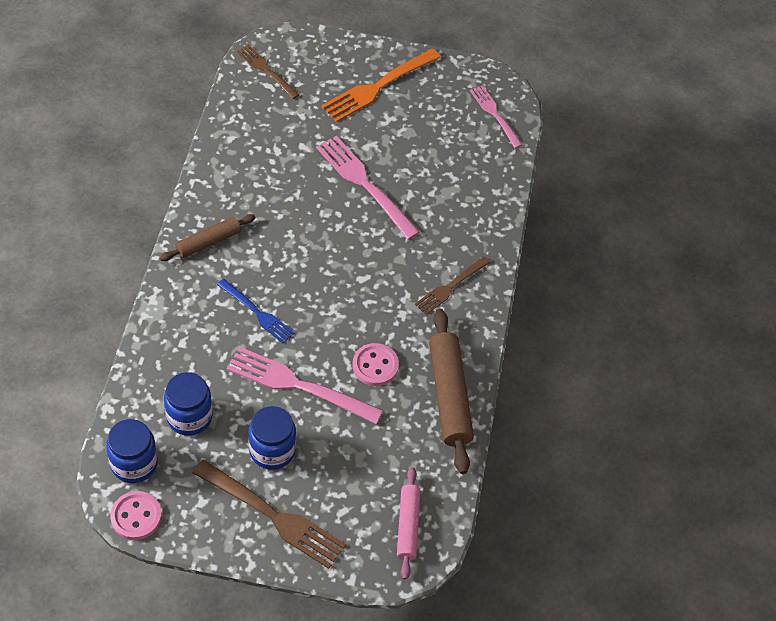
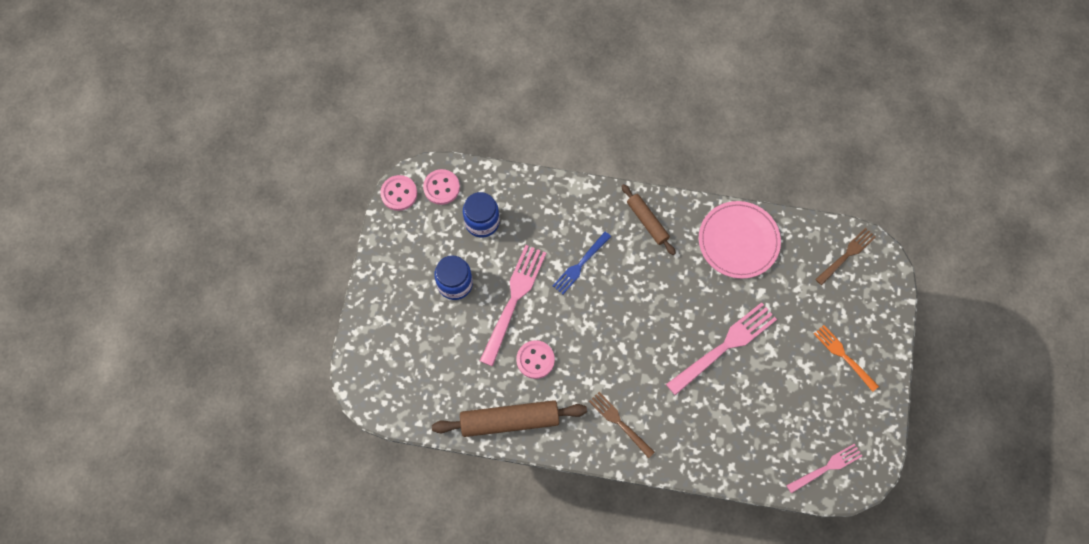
camera: 95 degrees right, 15 degrees up
(134, 463) = (441, 187): blue jar -> pink button
(241, 160) = (738, 241): none -> pink plate
(272, 515) = (400, 287): brown fork -> none
(378, 87) = (844, 356): orange fork -> orange fork, size x0.61
(408, 526) = (392, 388): pink rolling pin -> none

